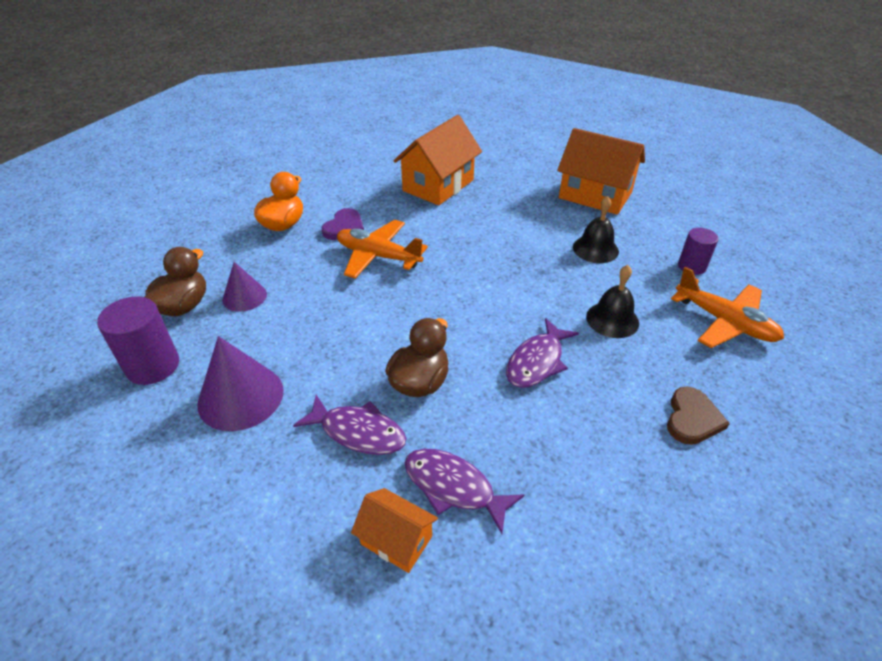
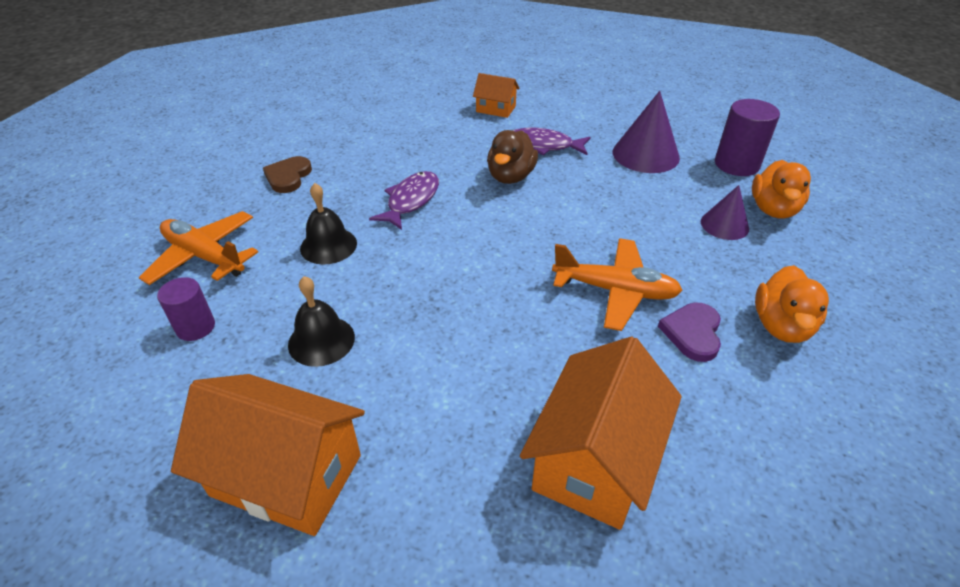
camera: 170 degrees right, 0 degrees up
(183, 306) = (773, 209): brown duck -> orange duck
(453, 487) = (468, 129): purple fish -> none

